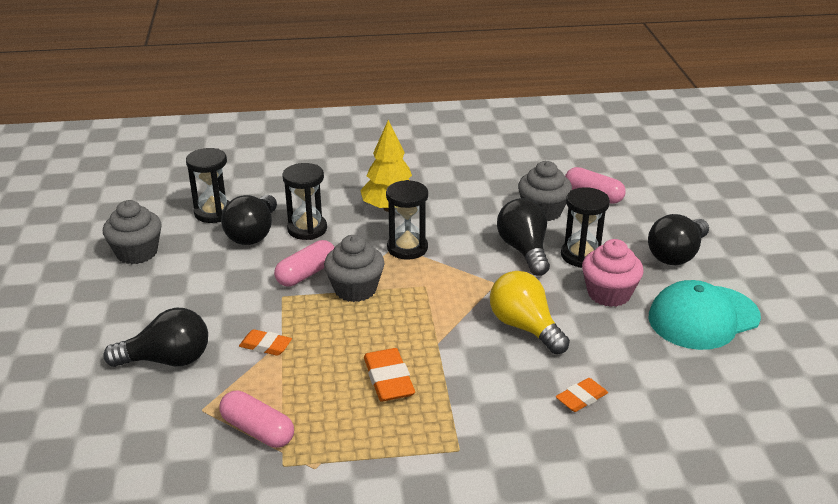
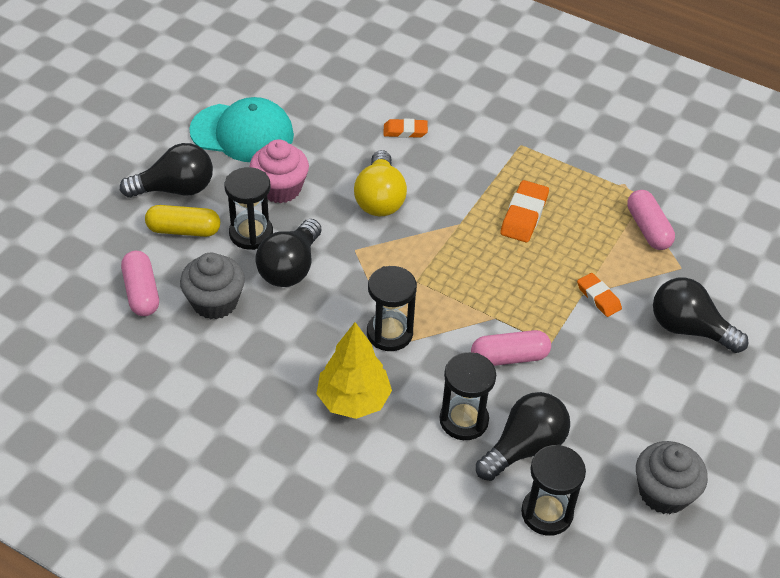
camera: 145 degrees left, 15 degrees up
(355, 289) = (479, 313): grey cupcake -> none
(627, 235) = (184, 230): none -> yellow capsule

